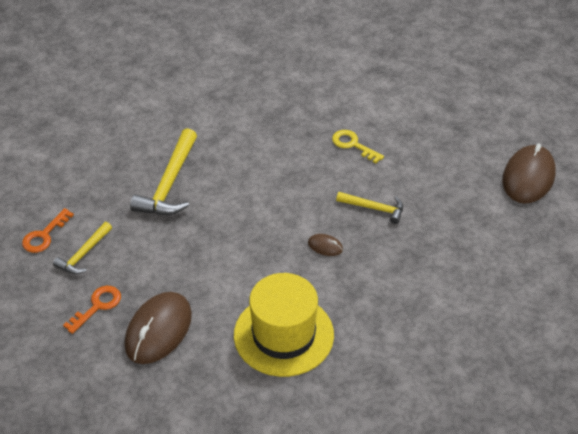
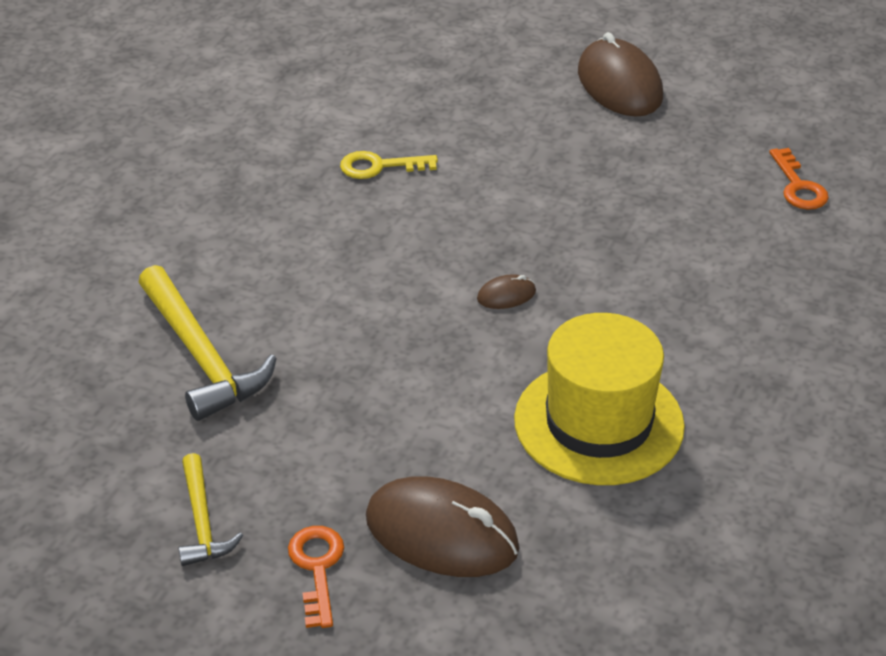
camera: 45 degrees left, 5 degrees down
(44, 235) = (106, 541): orange key -> orange key (798, 186)
(158, 330) = (442, 533): brown mouse -> brown mouse turned 45 degrees counterclockwise
(374, 208) = (503, 218): yellow hammer -> none

